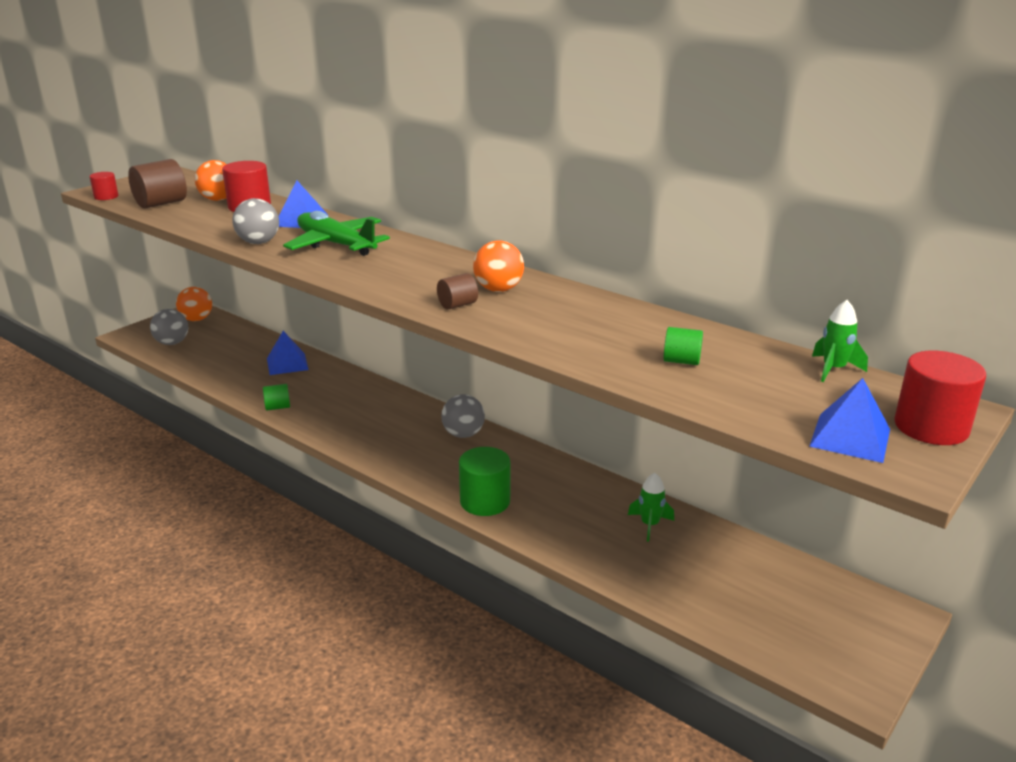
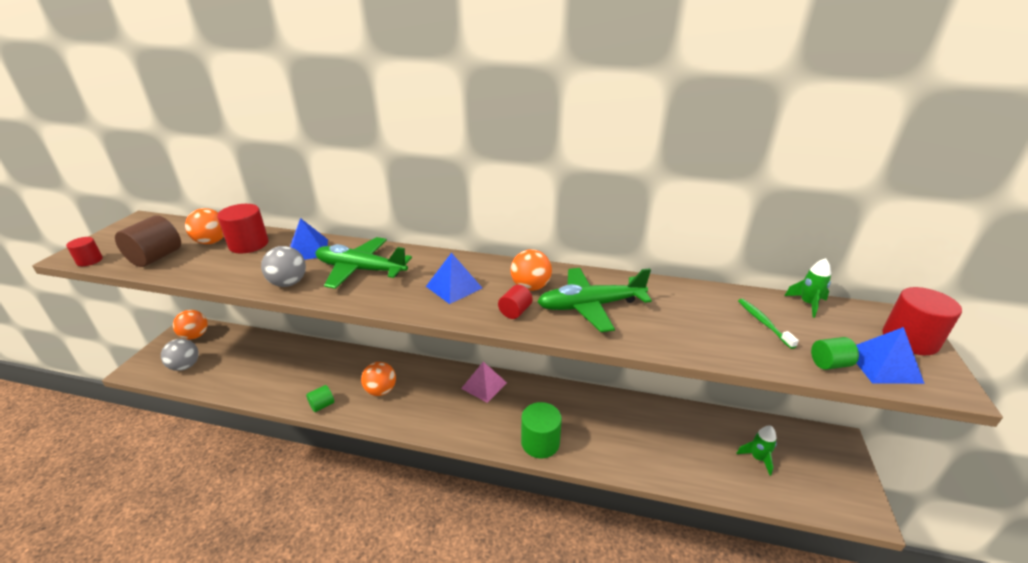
camera: 25 degrees left, 5 degrees up
(287, 364) = (304, 359): blue pyramid -> blue pyramid (454, 287)
(346, 410) = (381, 390): none -> orange ball
(457, 305) = (515, 312): brown cylinder -> red cylinder
(463, 434) = (484, 385): grey ball -> pink pyramid
(546, 317) = (590, 306): none -> green plane
(650, 525) = (658, 423): green rocket -> green rocket (757, 458)
(681, 361) = (718, 324): green cylinder -> green cylinder (829, 364)
(744, 372) = (763, 323): none -> green toothbrush

